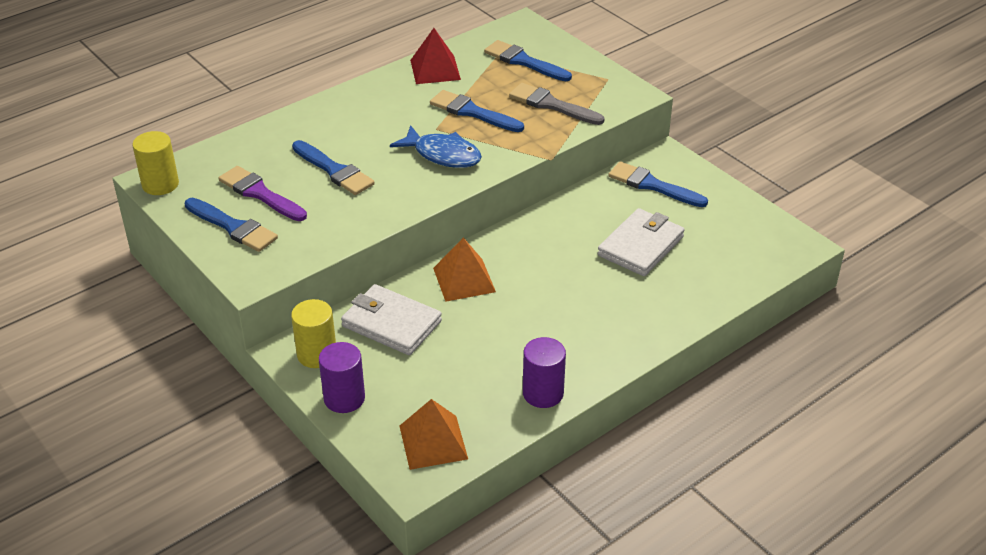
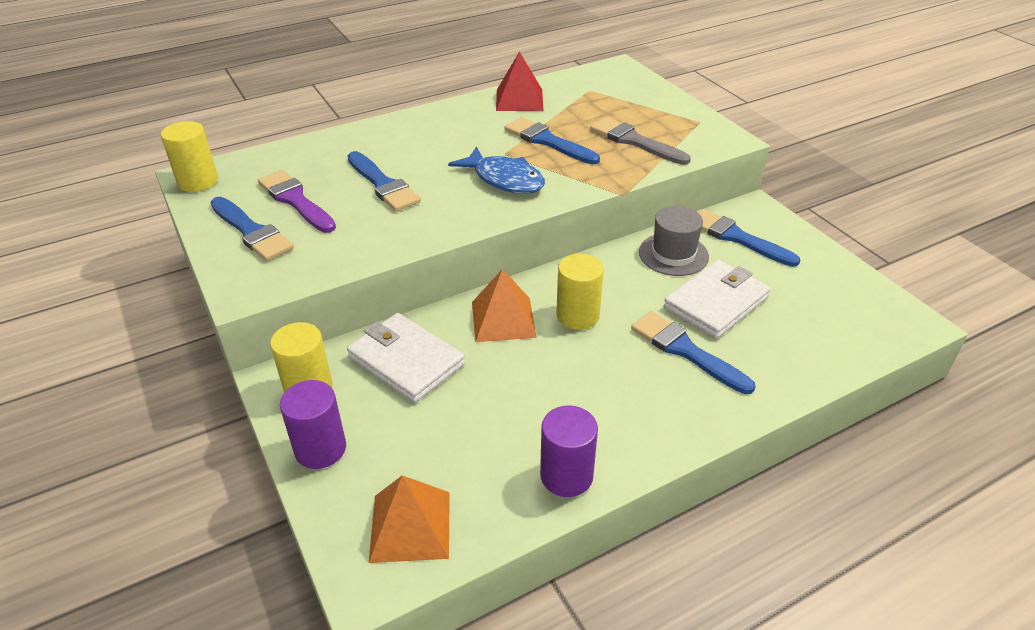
camera: 10 degrees right, 0 degrees up
(524, 61) = (613, 99): blue brush -> blue brush (685, 351)
(526, 270) = (577, 316): none -> yellow cylinder
(599, 207) = (673, 254): none -> grey hat

